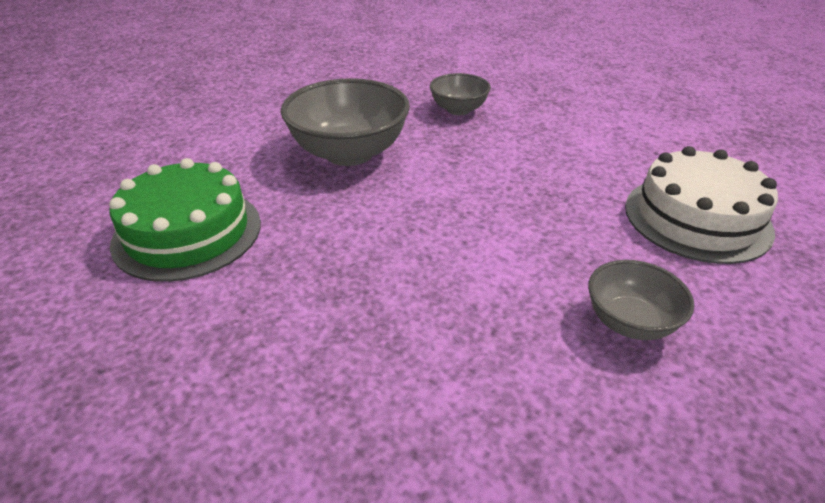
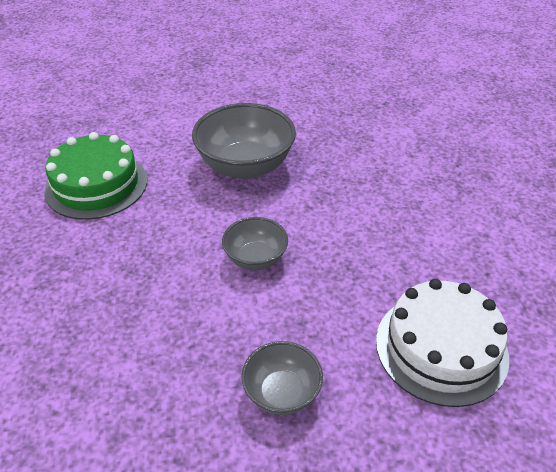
camera: 35 degrees right, 5 degrees up
(458, 110) = (366, 160): grey bowl -> grey bowl (255, 258)

